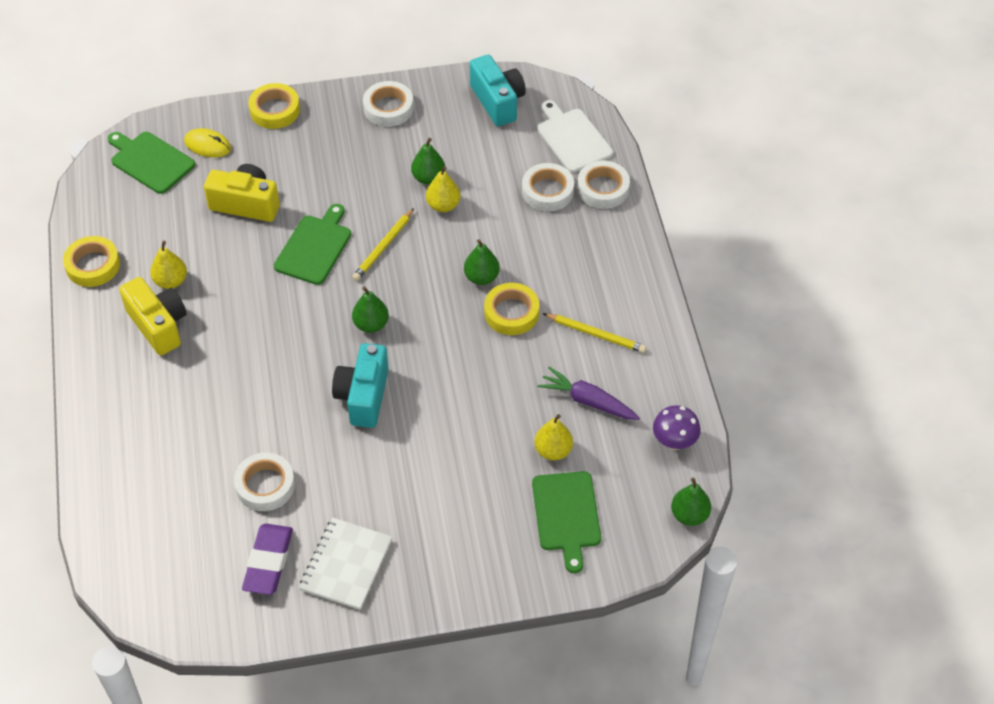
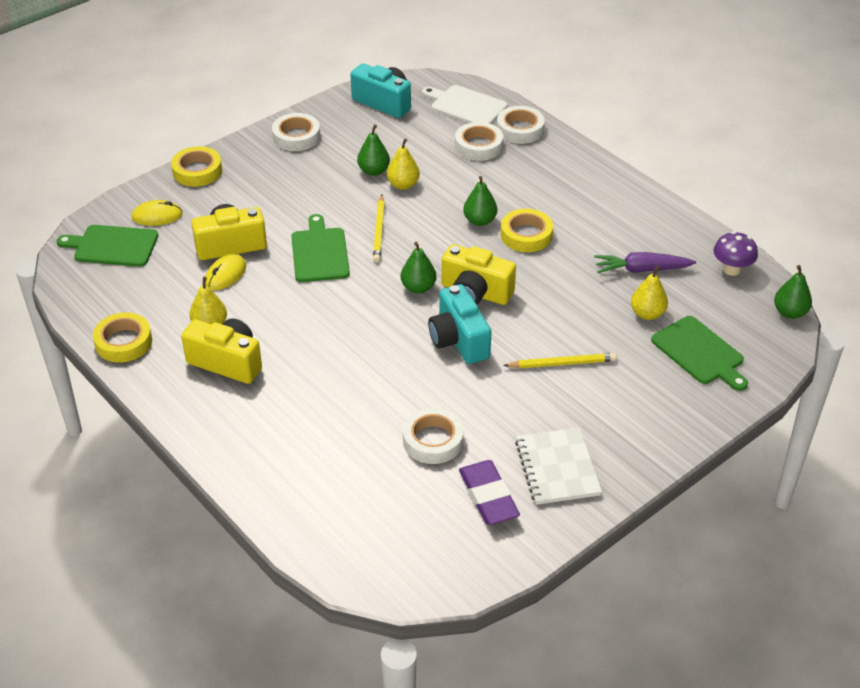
camera: 30 degrees left, 10 degrees down
(220, 234) = (225, 274): none -> yellow mouse
(416, 354) = (475, 293): none -> yellow camera
(595, 334) = (605, 224): yellow pencil -> yellow pencil (562, 363)

